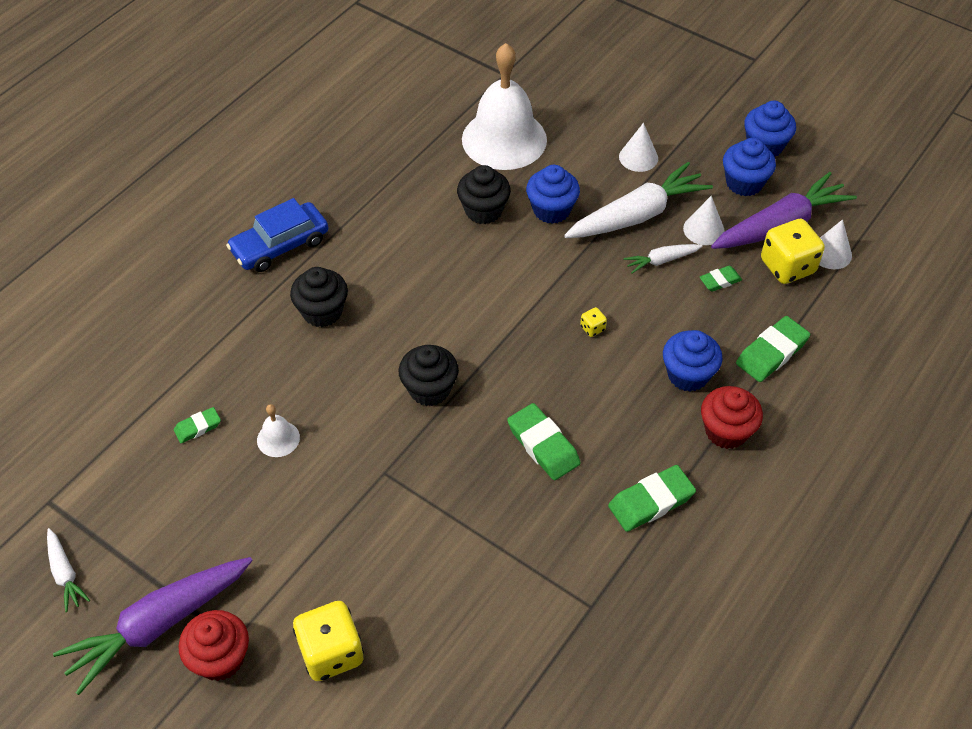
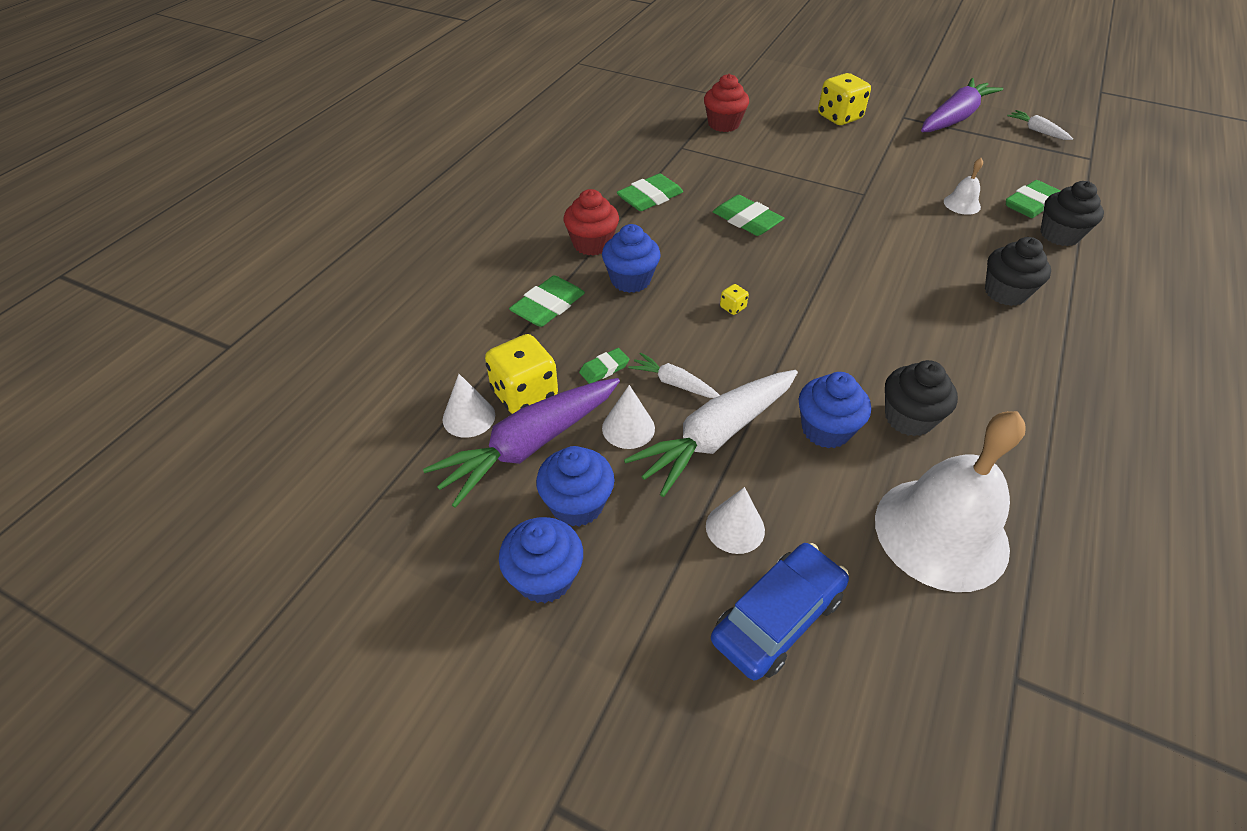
camera: 170 degrees right, 5 degrees down
(198, 427) = (1031, 204): green eraser -> green eraser, size x1.74
(220, 658) = (904, 110): red cupcake -> red cupcake (723, 124)
(280, 245) = (1106, 349): blue car -> blue car (777, 618)
(429, 389) = (862, 246): black cupcake -> black cupcake (1059, 235)
(662, 261) = (674, 383): white carrot -> white carrot turned 120 degrees counterclockwise

